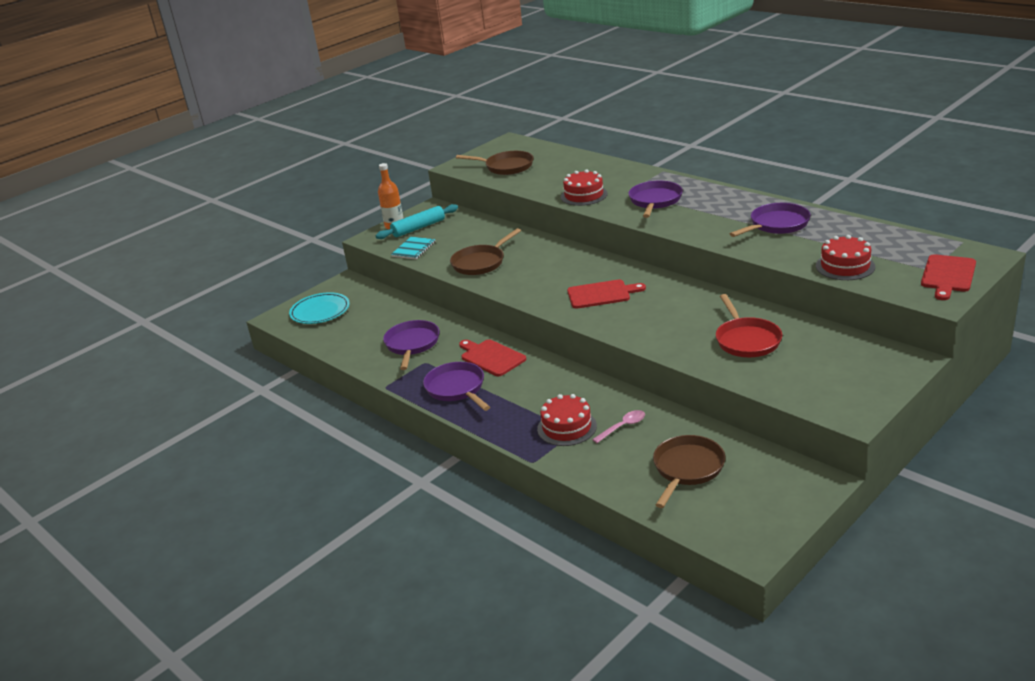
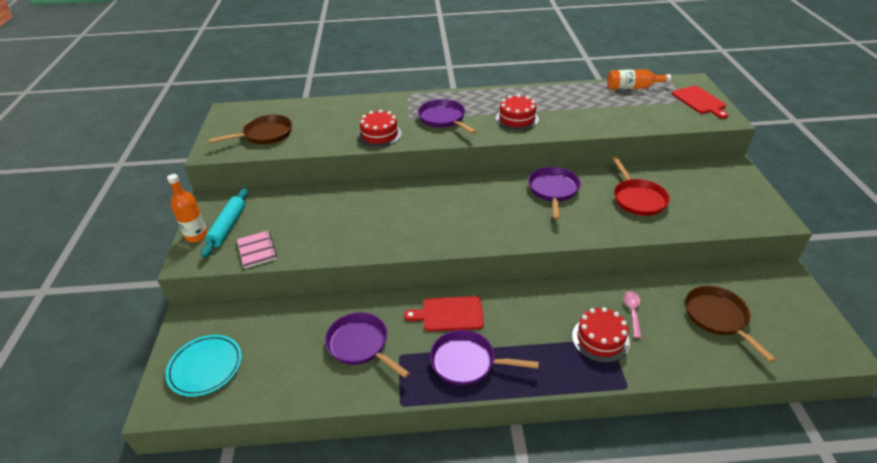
camera: 50 degrees left, 10 degrees up
(414, 249) = (257, 250): turquoise notebook -> pink notebook
(481, 262) = (346, 232): brown pan -> none
(601, 294) = (490, 212): red cutting board -> none
(746, 340) = (637, 198): red pan -> red pan turned 45 degrees clockwise
(776, 225) = (554, 105): purple pan -> purple pan (553, 191)
(845, 266) = (643, 118): red cake -> red cake (517, 119)
(897, 237) = (633, 87): none -> orange bottle

